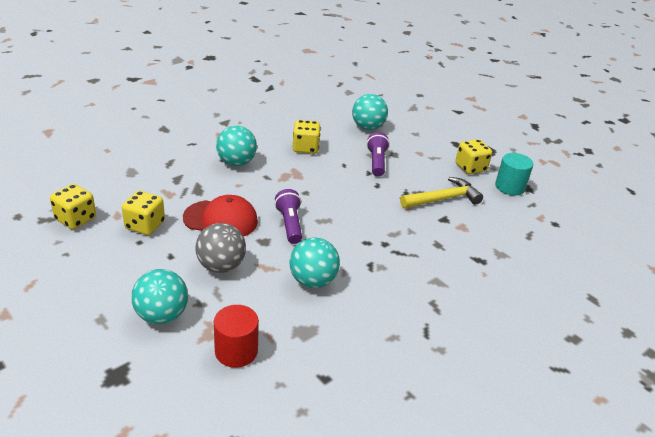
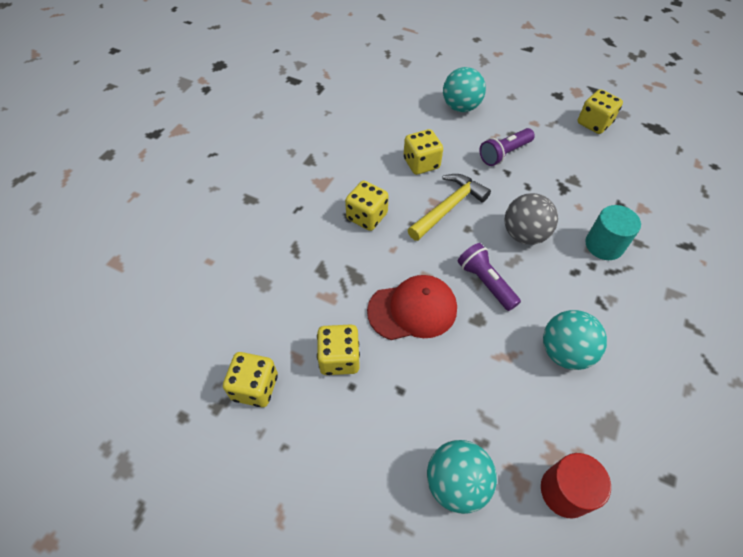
camera: 20 degrees left, 20 degrees up
(221, 266) = (462, 378): grey ball -> grey ball (524, 234)
(236, 162) = (367, 216): turquoise ball -> yellow dice
(376, 162) = (504, 153): purple flashlight -> purple flashlight turned 105 degrees counterclockwise
(443, 199) = (600, 177): yellow hammer -> yellow hammer (448, 207)
(509, 187) = (645, 134): turquoise cylinder -> turquoise cylinder (604, 245)

